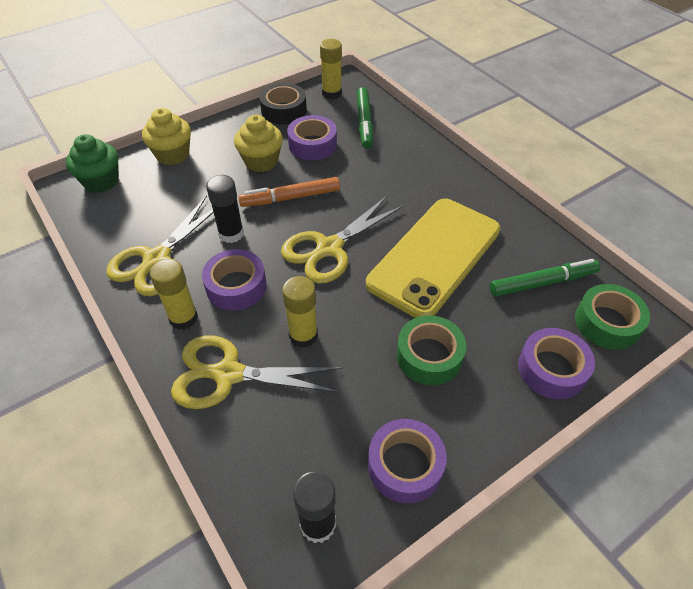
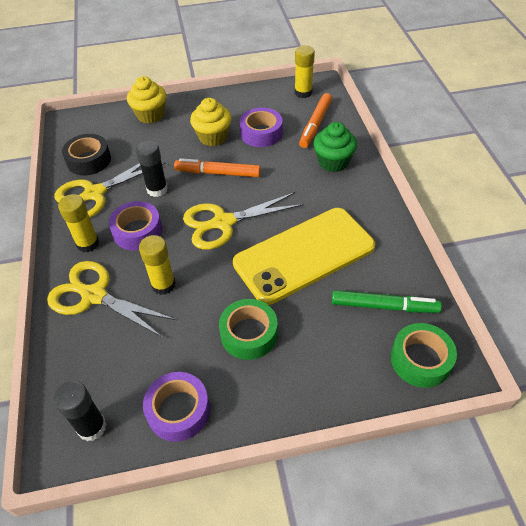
camera: 25 degrees right, 0 degrees up
(101, 181) = (90, 123): green cupcake -> green cupcake (333, 162)
(284, 110) = (255, 99): black tape -> black tape (89, 160)
(364, 122) = (315, 124): green marker -> orange marker
(552, 369) = (344, 381): purple tape -> none

